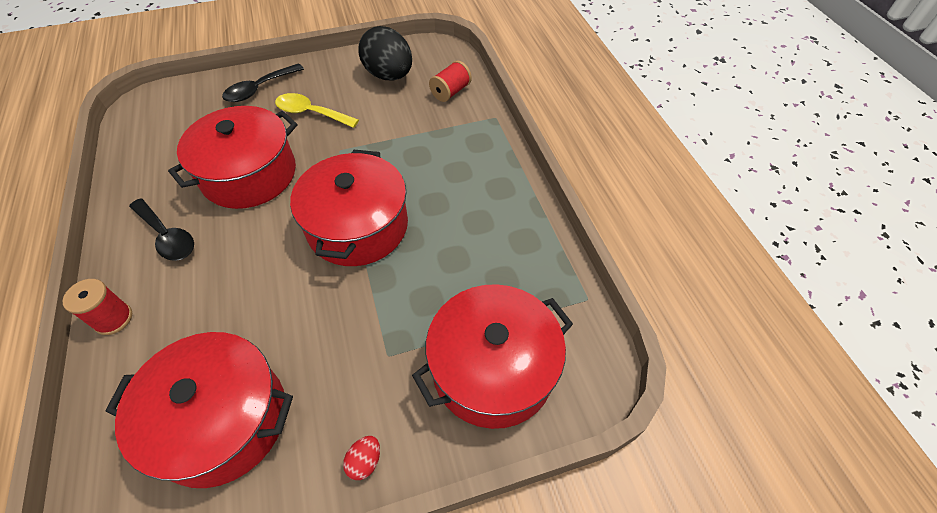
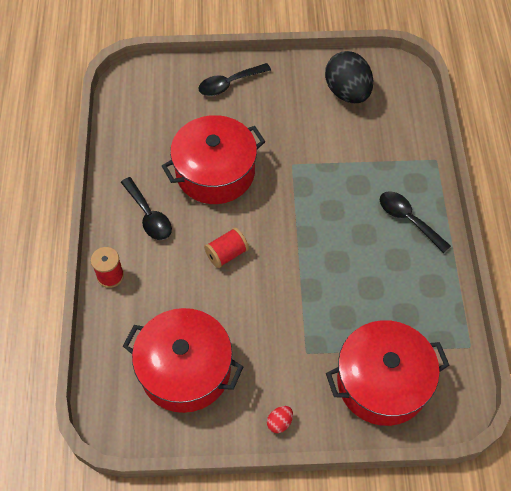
camera: 15 degrees right, 5 degrees up
(311, 113) = (272, 120): yellow spoon -> none
(357, 226) = (298, 241): red pot -> none
(450, 92) = (401, 123): red spool -> red spool (226, 254)
(480, 179) = (408, 220): none -> black spoon

